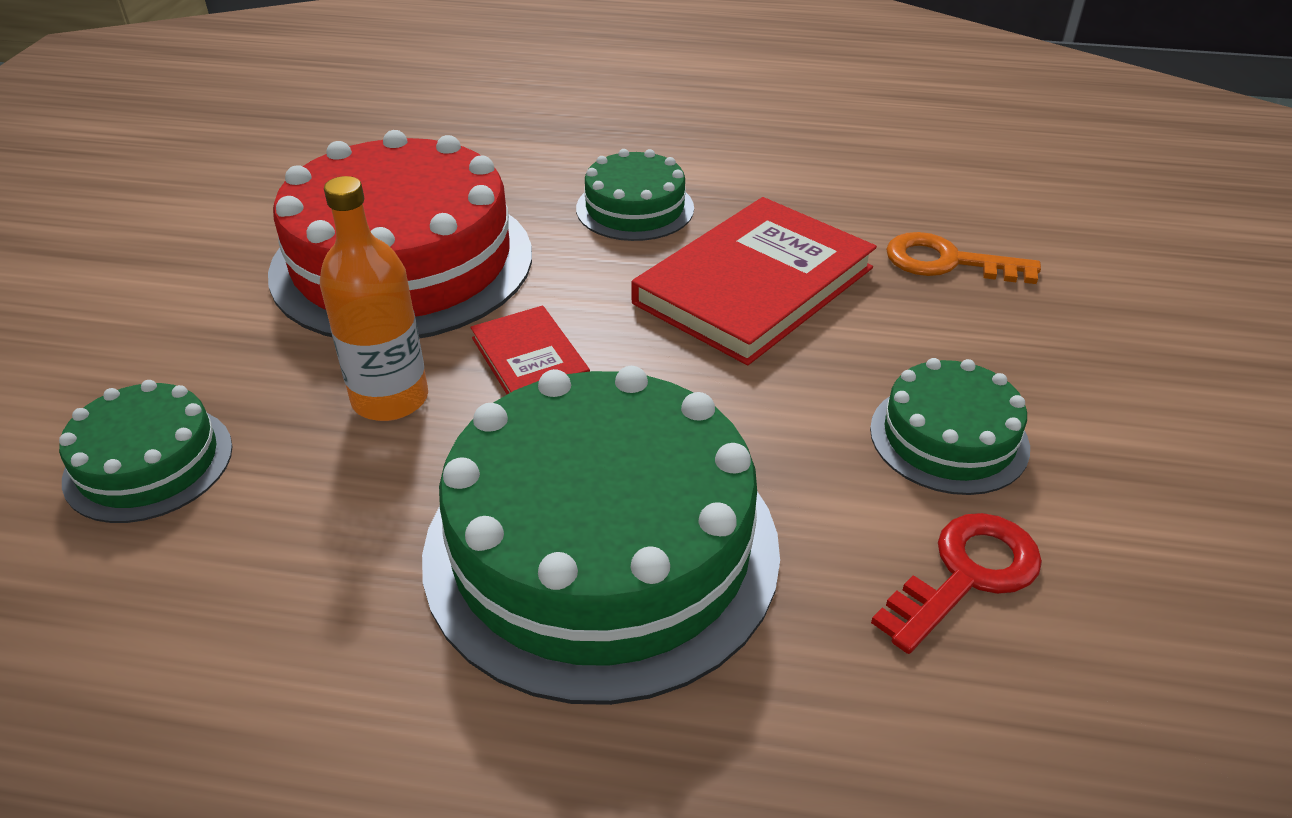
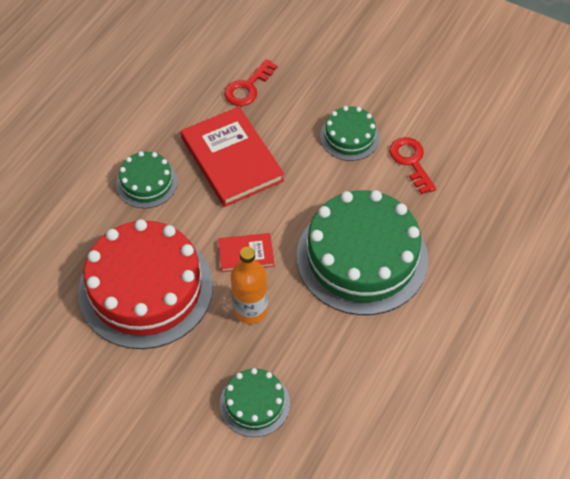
camera: 70 degrees left, 15 degrees up
(947, 262) = (247, 87): orange key -> red key

